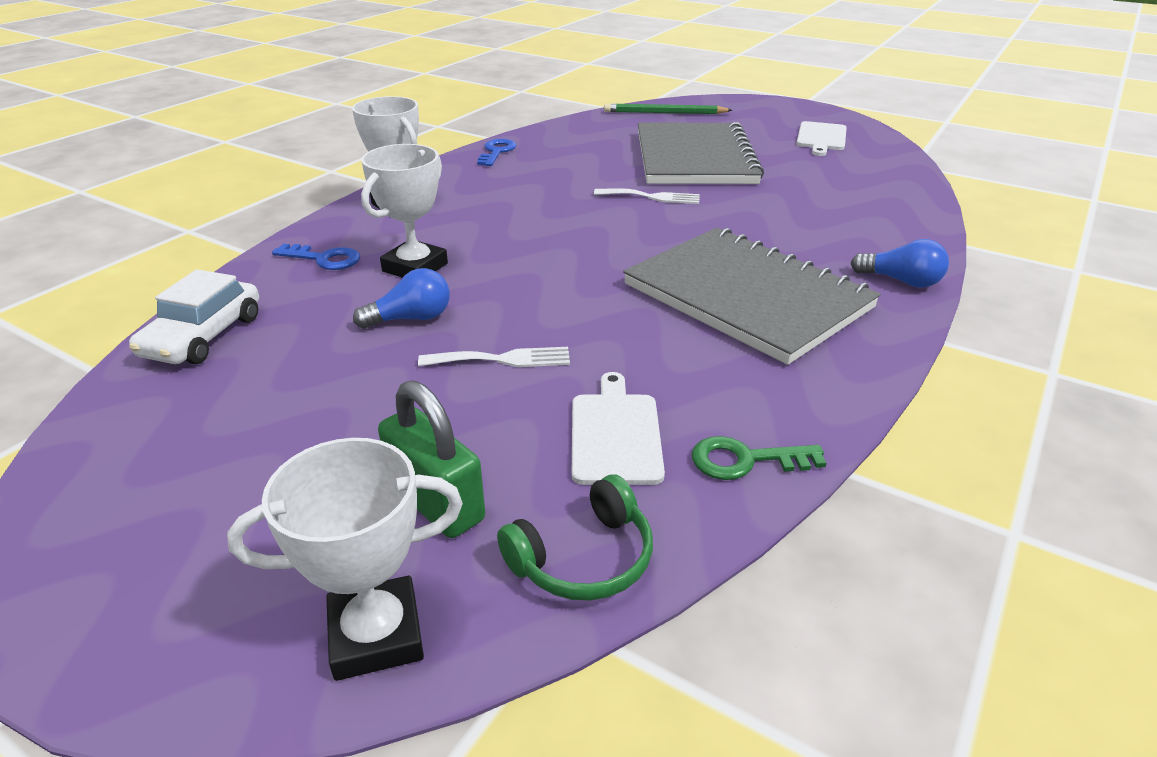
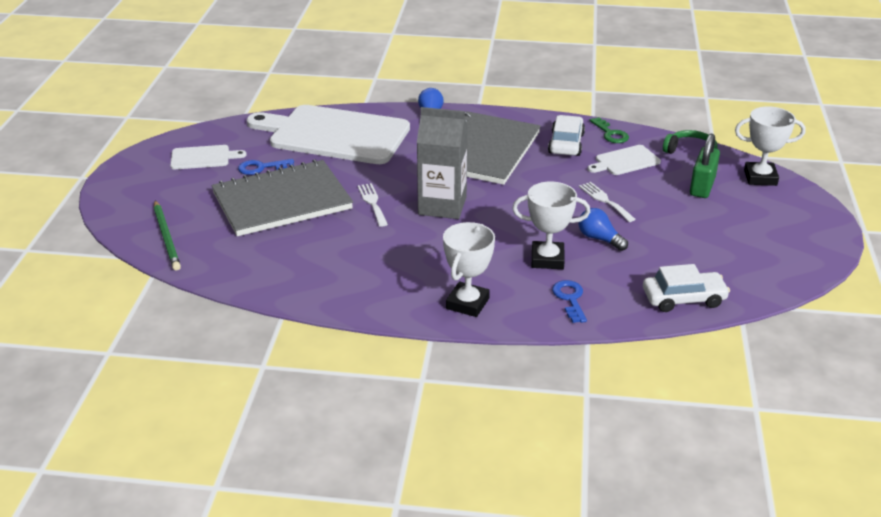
camera: 115 degrees left, 0 degrees up
(376, 635) = (760, 178): white trophy -> white trophy turned 45 degrees counterclockwise
(497, 152) = (325, 296): blue key -> blue key (261, 167)
(608, 233) = (442, 206): none -> grey carton
(730, 385) = (566, 143): none -> white car
(853, 205) = (334, 135): none -> white cutting board

